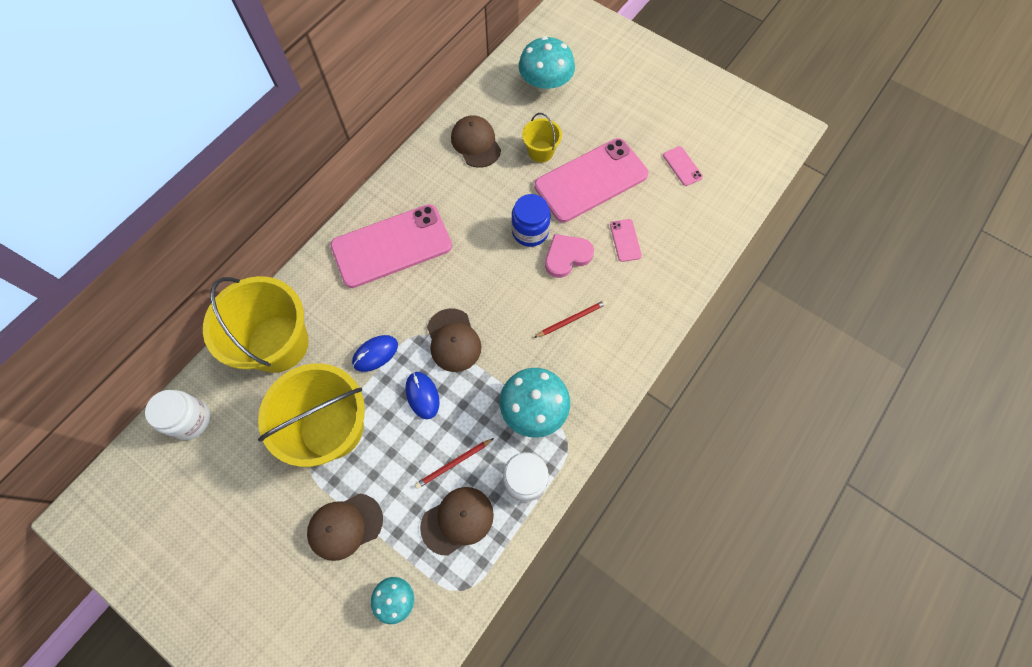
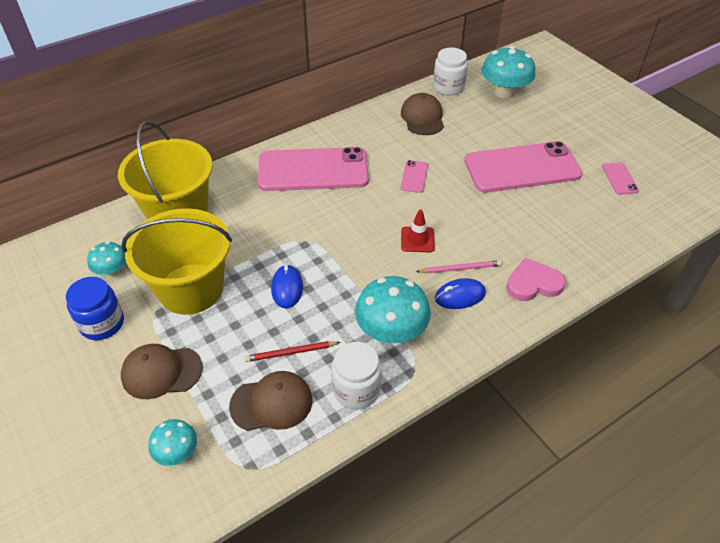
camera: 20 degrees right, 20 degrees down
(190, 419) = (74, 247): white jar -> white jar (448, 87)
(244, 434) = (112, 271): none -> turquoise mushroom
(375, 354) = (259, 244): blue mouse -> blue mouse (460, 296)
(453, 340) = (336, 253): brown cap -> none
(522, 299) = (417, 239): none -> red traffic cone
(530, 231) = (447, 191): blue jar -> blue jar (102, 323)
(540, 151) = (481, 136): yellow bucket -> none
(567, 256) = (475, 218): pink heart -> pink heart (533, 283)
(571, 319) = (460, 268): red pencil -> pink pencil
(625, 240) = (540, 221): pink phone -> pink phone (414, 176)

